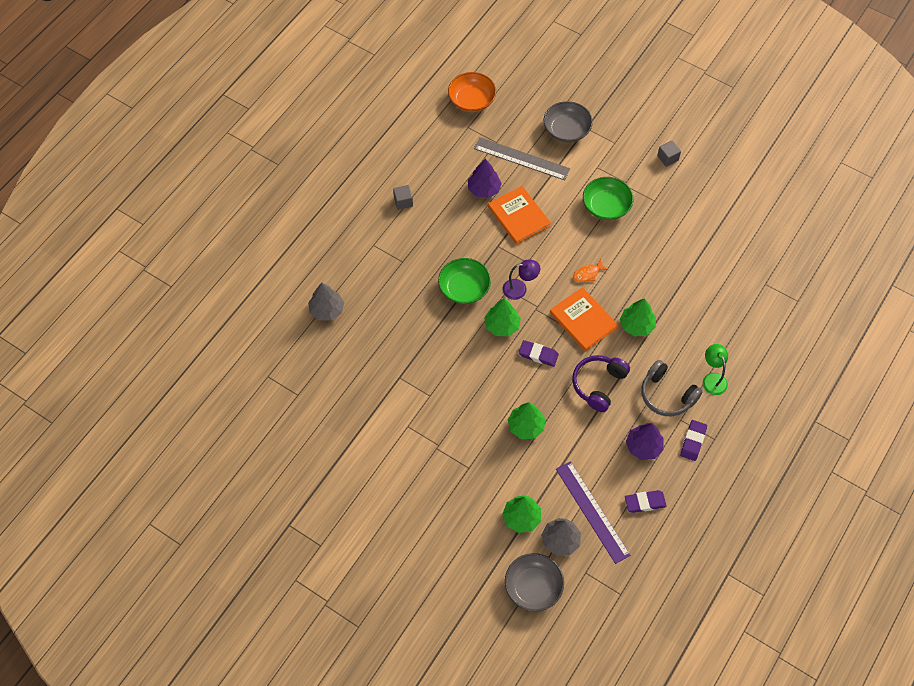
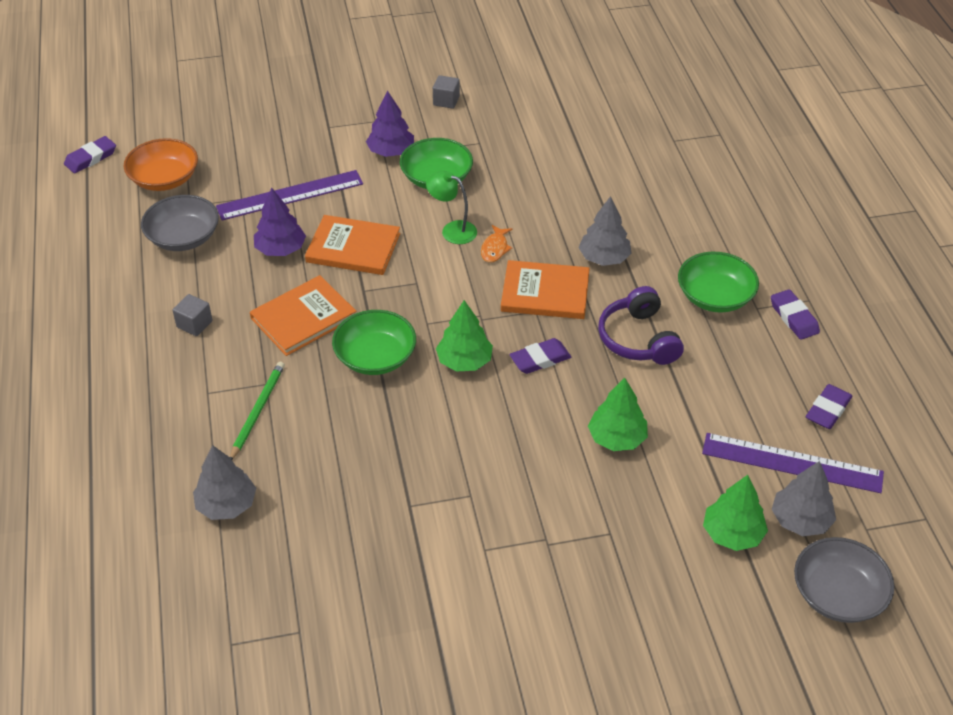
camera: 45 degrees left, 15 degrees down
(385, 273) = (258, 411): none -> green pencil
(450, 59) = (91, 158): none -> purple eraser
(454, 239) = (303, 318): none -> orange book
(520, 289) = (440, 313): purple lamp -> none
(521, 159) = (290, 195): grey ruler -> purple ruler
(566, 130) = (309, 141): grey bowl -> grey bowl (183, 237)
(637, 325) = (604, 258): green tree -> grey tree
(643, 446) = (756, 359): purple tree -> purple tree (391, 152)
(666, 395) = (715, 296): grey headphones -> green bowl
(712, 379) = (736, 250): green lamp -> green lamp (452, 230)

